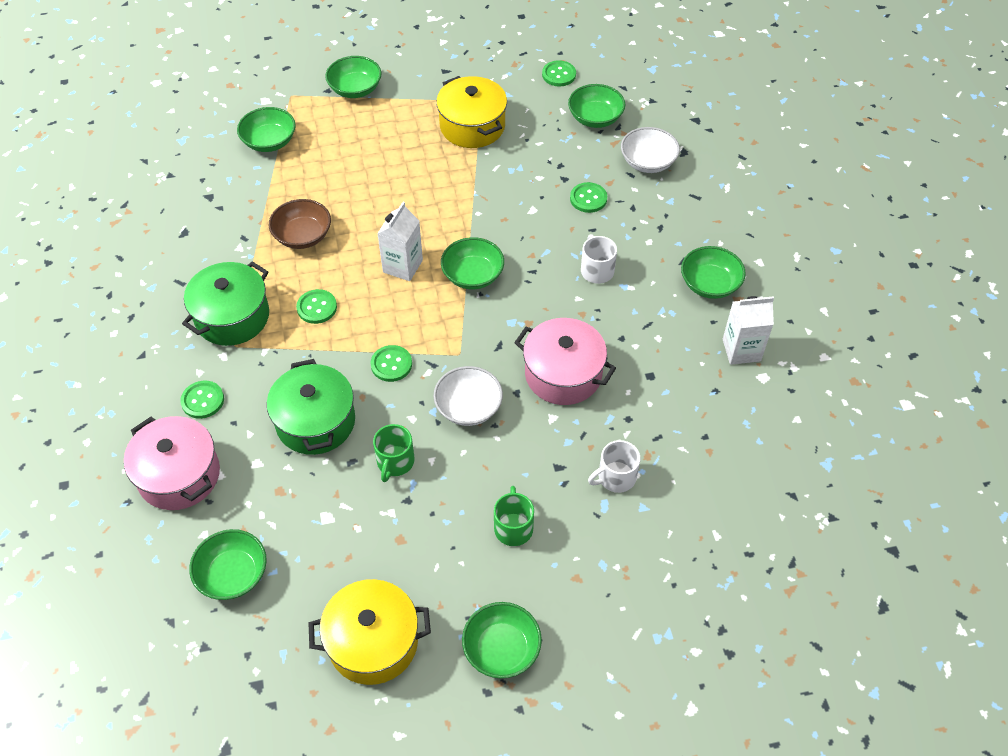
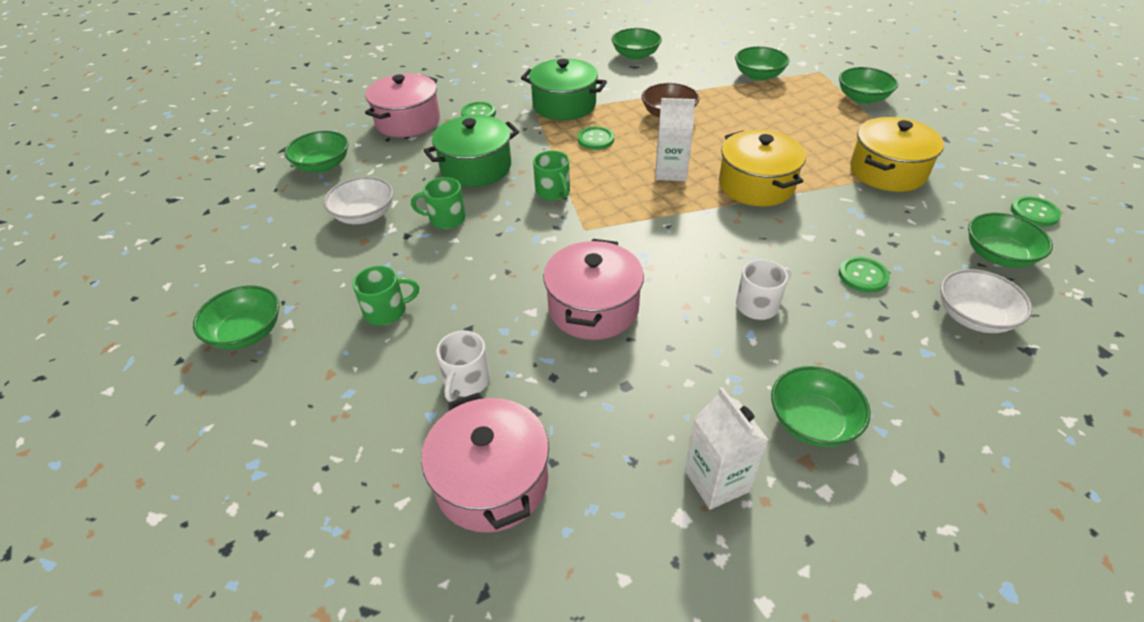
camera: 75 degrees right, 10 degrees down
(373, 642) = (259, 249): yellow pot -> yellow pot (756, 185)
(391, 364) = (553, 192): green button -> green mug
(468, 407) = (523, 249): white bowl -> white bowl (364, 215)
(473, 275) = (688, 215): green bowl -> green bowl (635, 55)
(615, 477) = (466, 381): white mug -> white mug turned 120 degrees counterclockwise
(712, 476) = (492, 481): none -> pink pot

